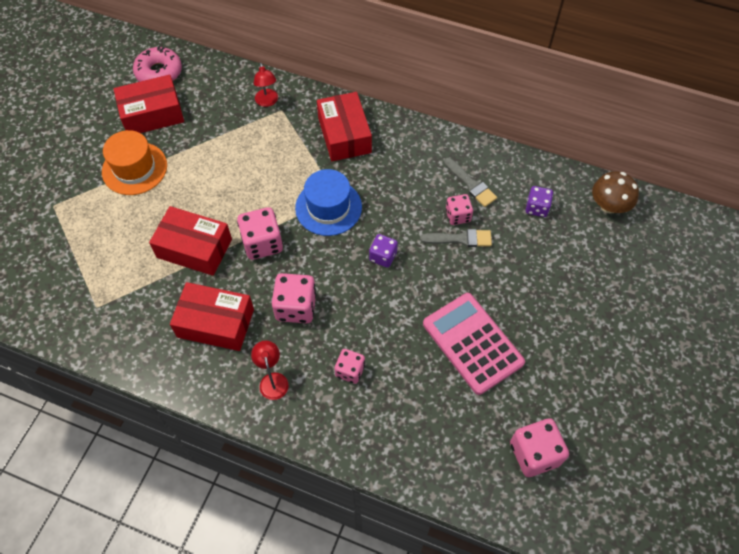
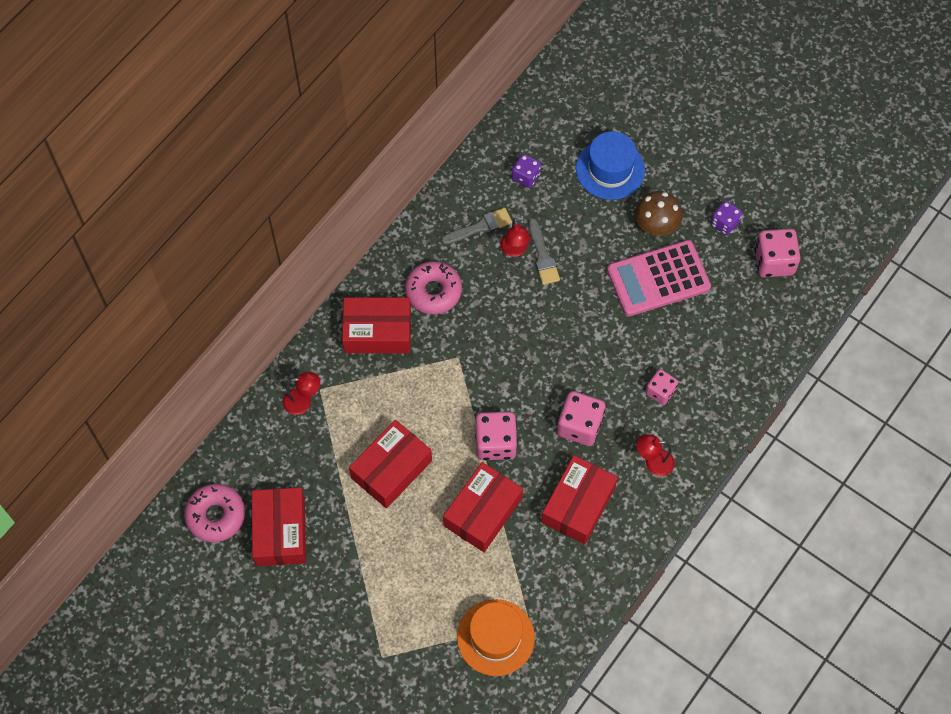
camera: 75 degrees left, 5 degrees up
(134, 168) = (356, 561): orange hat -> orange hat (495, 637)
(221, 173) = (391, 469): none -> red box
(328, 207) = (469, 369): blue hat -> blue hat (610, 169)
(383, 256) = (543, 332): purple dice -> purple dice (724, 223)
(395, 165) = (433, 291): none -> pink donut
(458, 216) = (515, 250): pink dice -> red lamp
(460, 239) = (542, 256): grey brush -> grey brush turned 150 degrees clockwise
(609, 205) = (541, 113): brown mushroom -> brown mushroom (656, 224)

